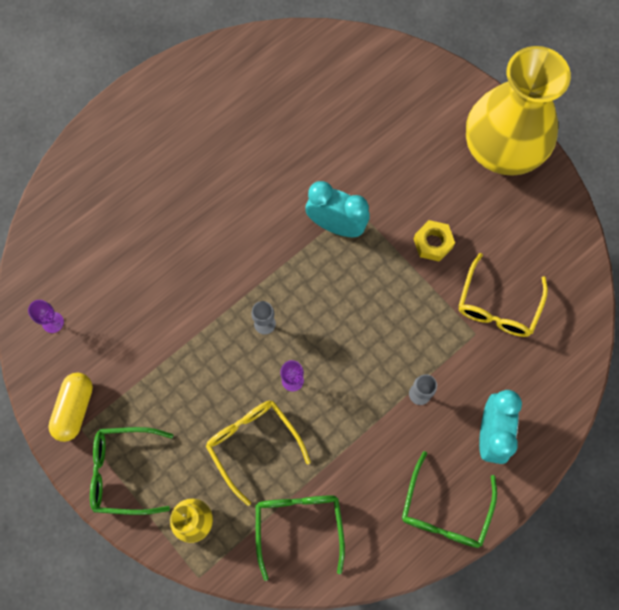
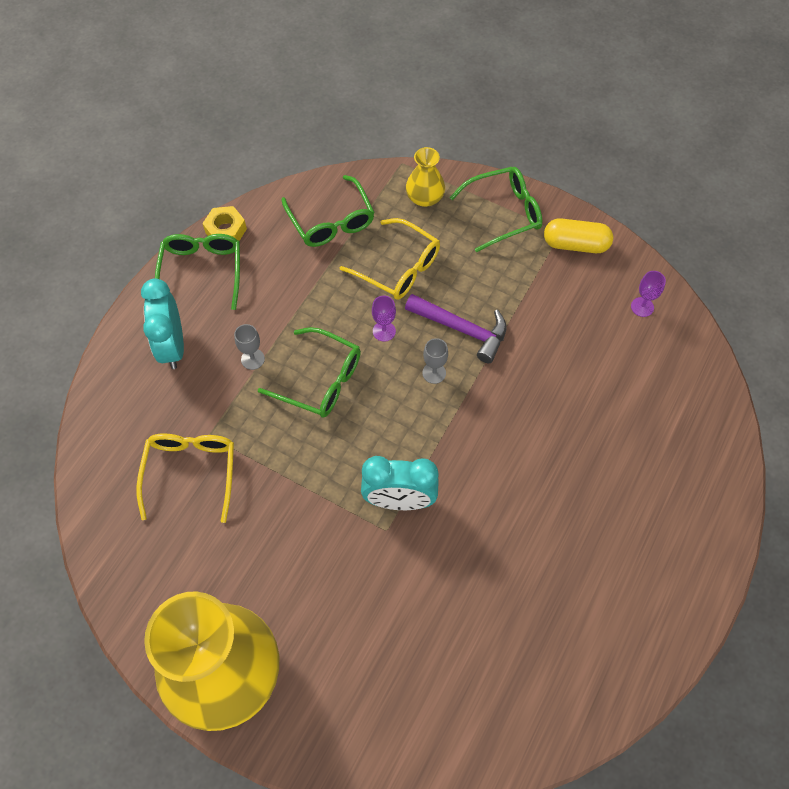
camera: 160 degrees right, 10 degrees down
(75, 409) = (575, 244): yellow capsule -> yellow capsule turned 75 degrees counterclockwise
(222, 357) = (462, 329): none -> purple hammer
(366, 352) = (319, 380): none -> green glasses
(433, 243) = (282, 518): yellow nut -> yellow nut (226, 230)

